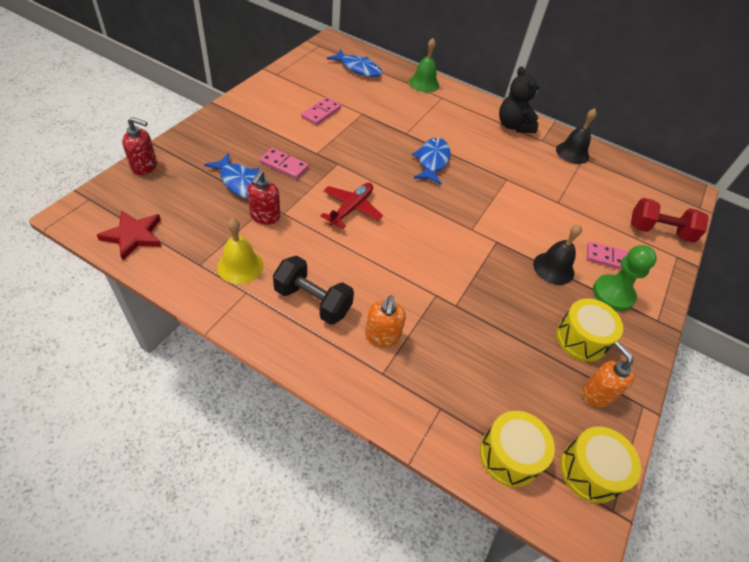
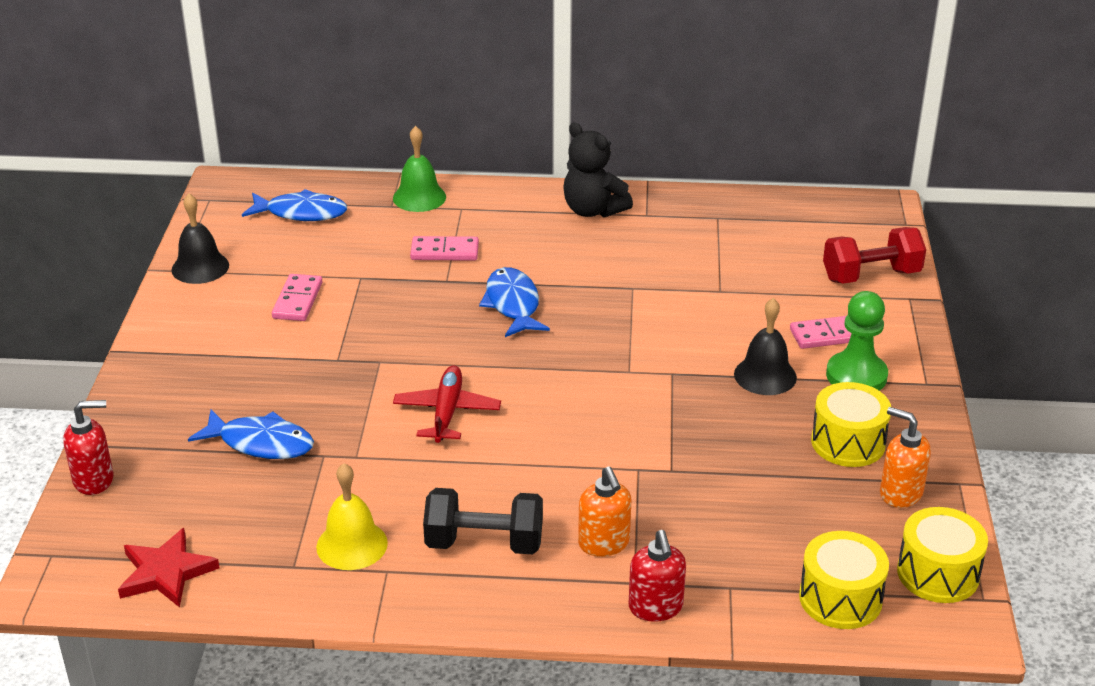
camera: 20 degrees left, 15 degrees down
(265, 216) = (333, 471): red soap dispenser -> red soap dispenser (655, 607)
(284, 165) = (303, 395): pink domino -> pink domino (444, 251)
(572, 153) = (698, 216): black bell -> black bell (200, 267)

